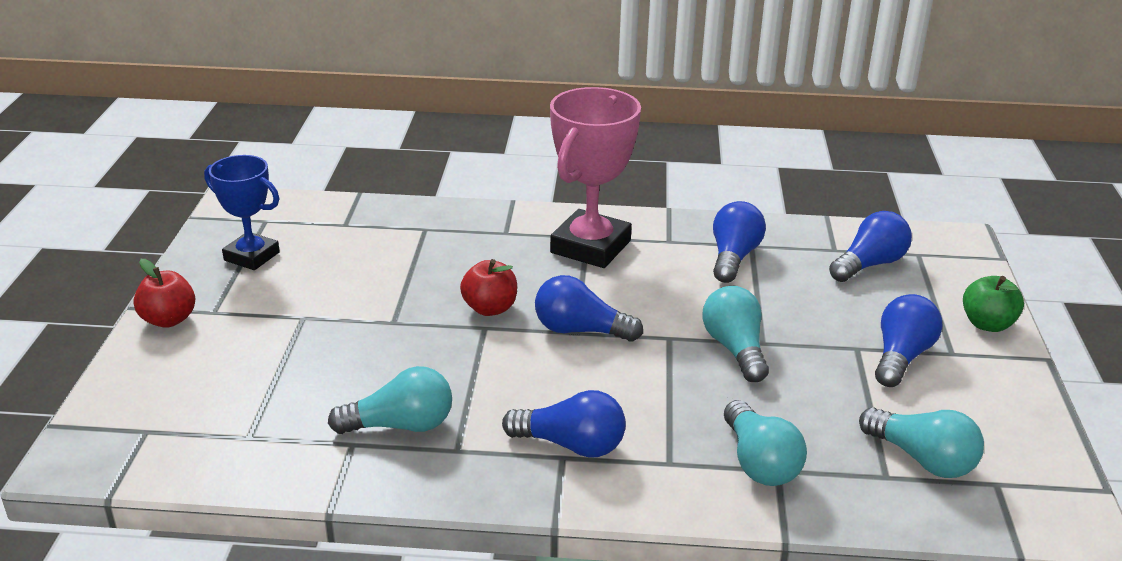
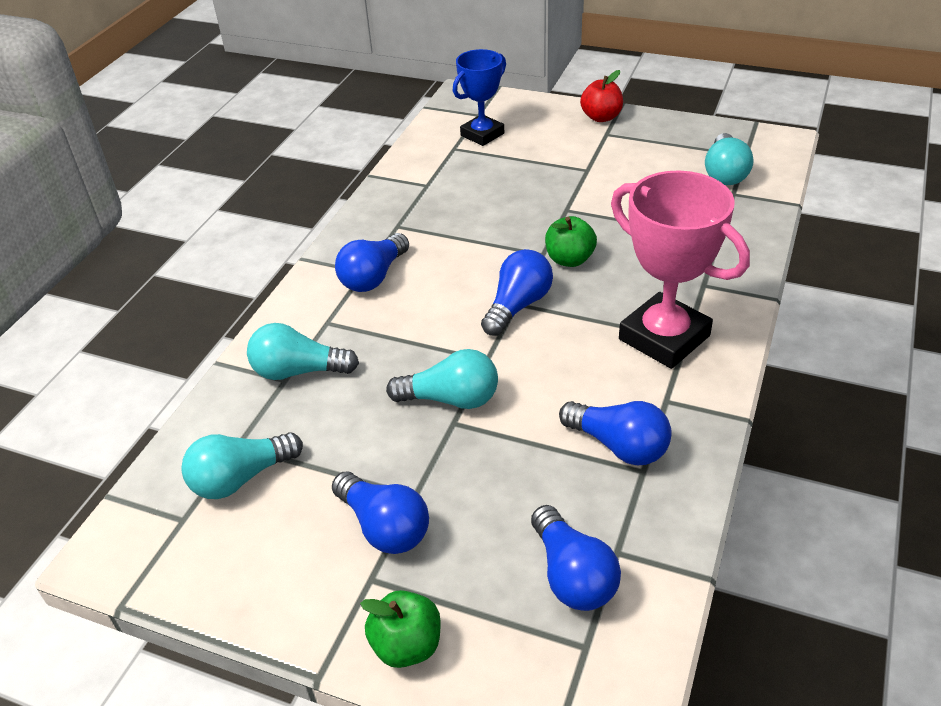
camera: 110 degrees right, 10 degrees up
(251, 256) = (684, 148): blue trophy -> blue trophy (482, 134)
(400, 425) = (435, 204): turquoise light bulb -> turquoise light bulb (725, 173)
(490, 308) = (569, 259): red apple -> green apple

